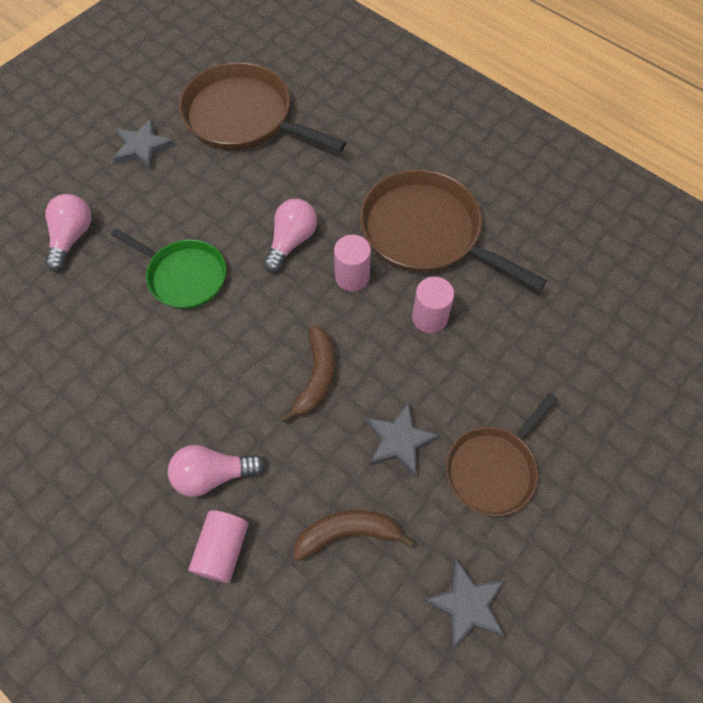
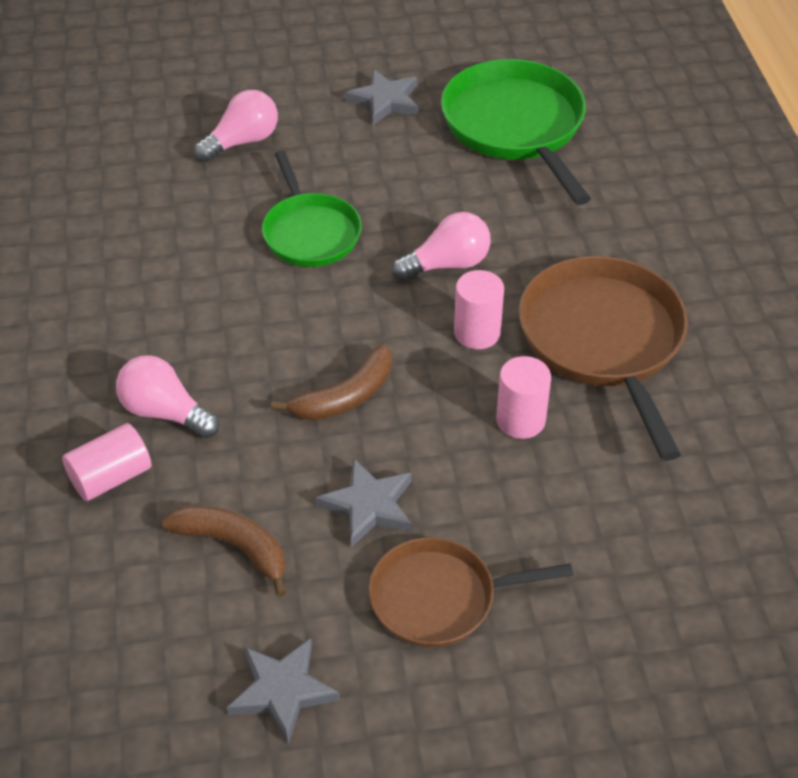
camera: 40 degrees right, 15 degrees down
(243, 117) = (515, 126): brown pan -> green pan

